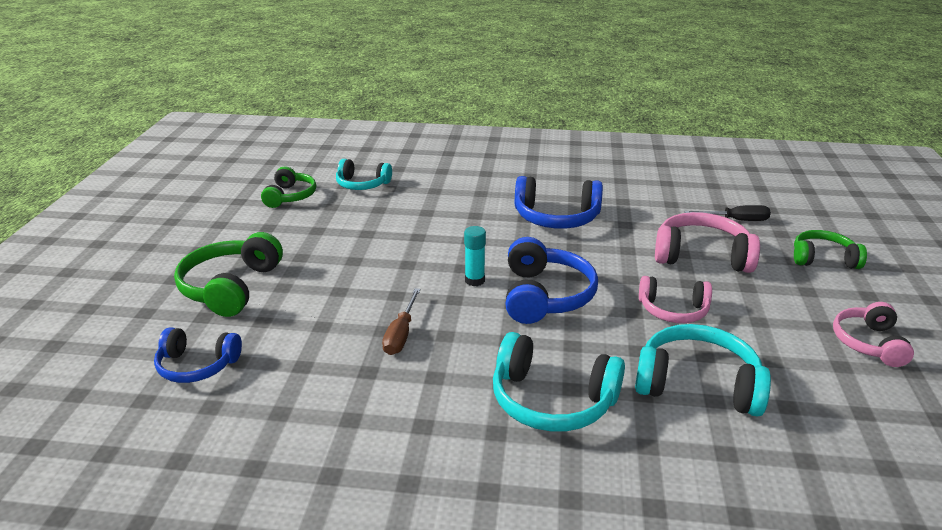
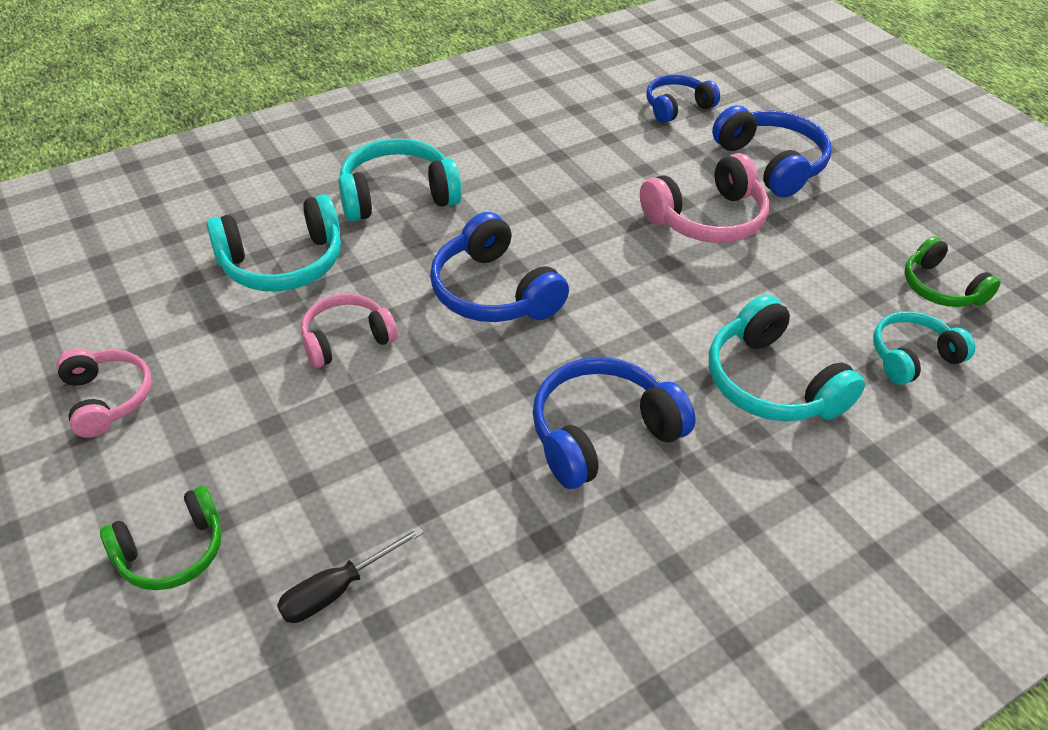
camera: 140 degrees right, 15 degrees up
(231, 287) = (771, 163): green headphones -> blue headphones
(401, 334) = (574, 191): brown screwdriver -> none
(444, 202) = (772, 382): none -> turquoise headphones
(474, 280) = (581, 275): turquoise glue stick -> none
(702, 256) = (354, 457): pink headphones -> pink headphones (706, 218)

